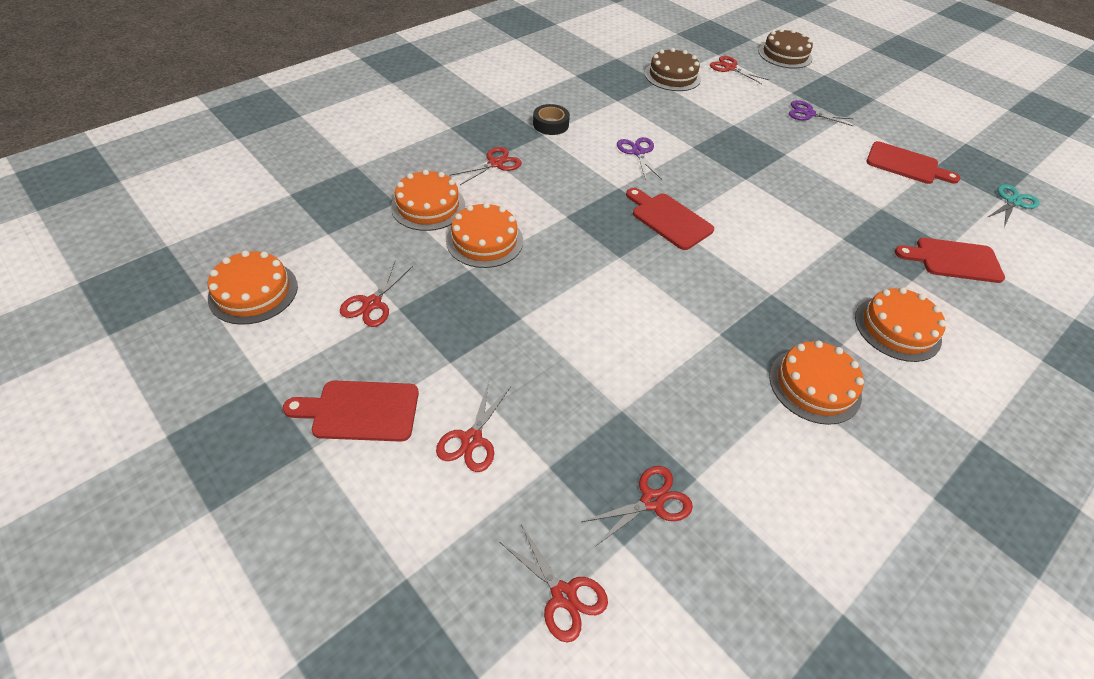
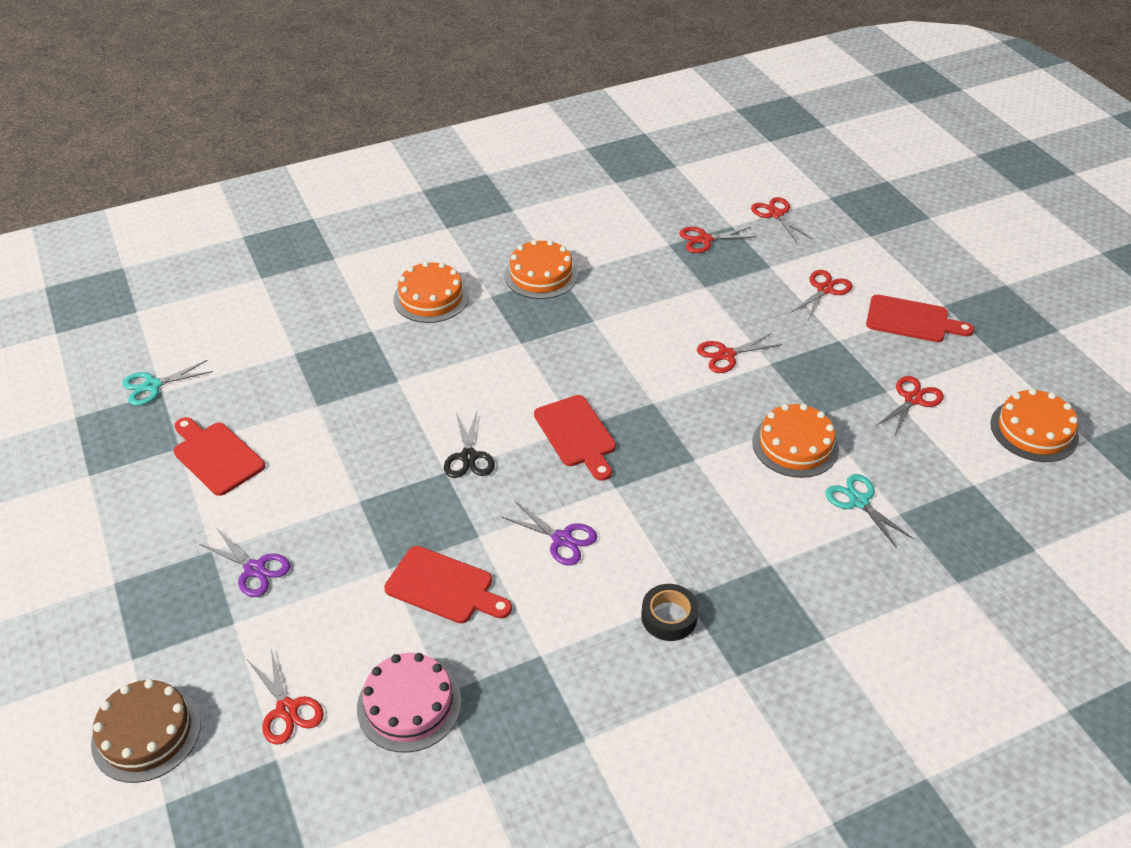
camera: 160 degrees left, 5 degrees down
(428, 206) = (859, 501): orange cake -> turquoise scissors
(495, 163) = (766, 553): red scissors -> red scissors (726, 355)
(638, 152) = (562, 539): purple scissors -> purple scissors turned 60 degrees counterclockwise
(672, 76) = (409, 704): brown cake -> pink cake
(738, 190) = (468, 457): none -> black scissors
(953, 260) = (307, 340): red cutting board -> red cutting board (444, 587)

